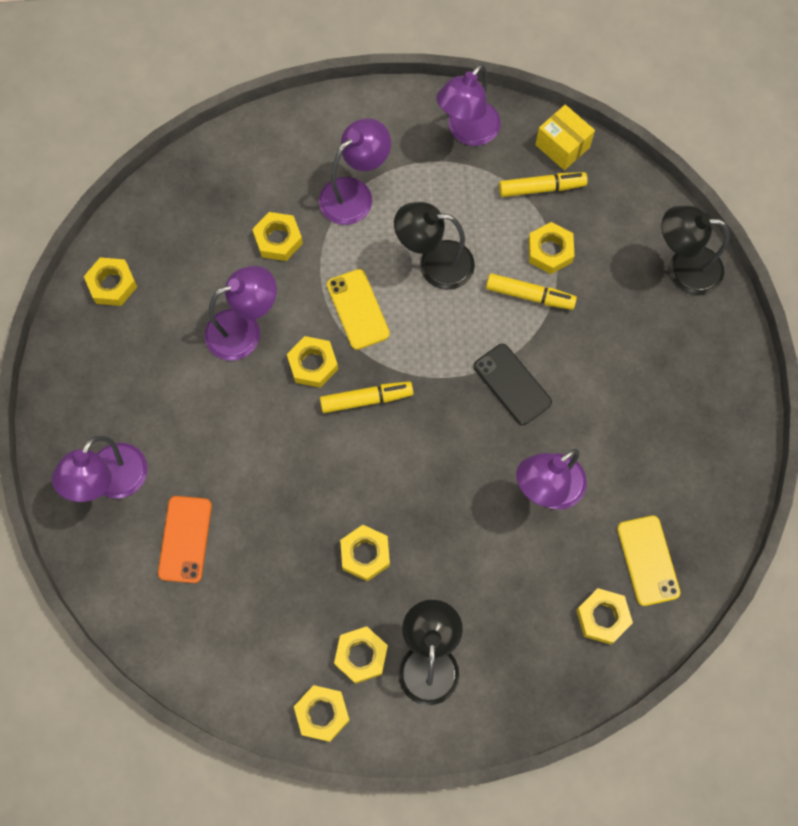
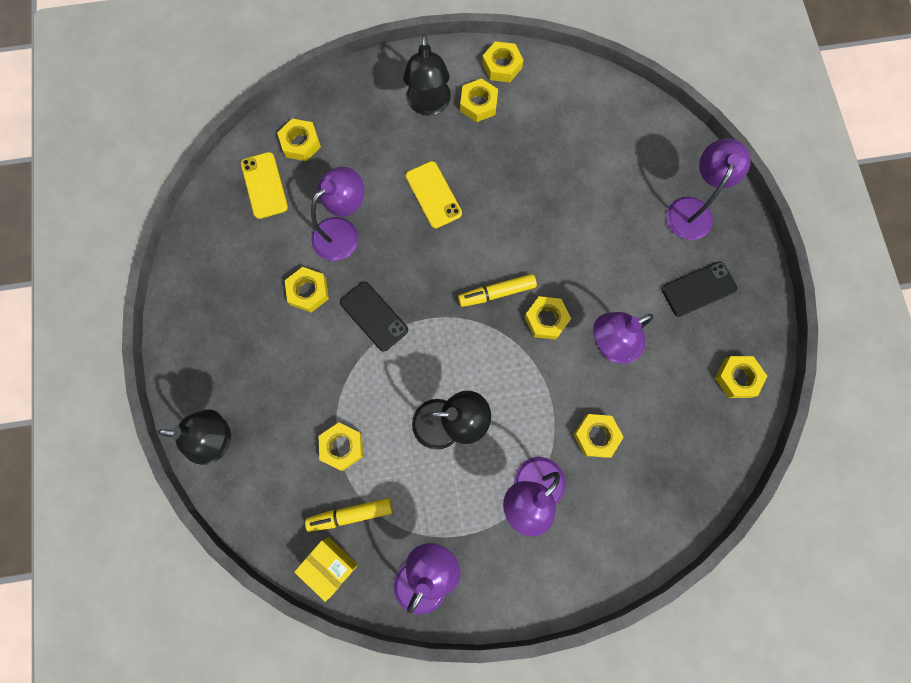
camera: 175 degrees right, 5 degrees up
(129, 384) = (698, 289): none -> black phone
(185, 539) = (624, 172): orange phone -> none
(358, 309) = (514, 373): yellow phone -> yellow phone (433, 195)
(365, 554) = (483, 172): yellow nut -> yellow nut (308, 291)
(529, 295) = (360, 400): yellow marker -> none

